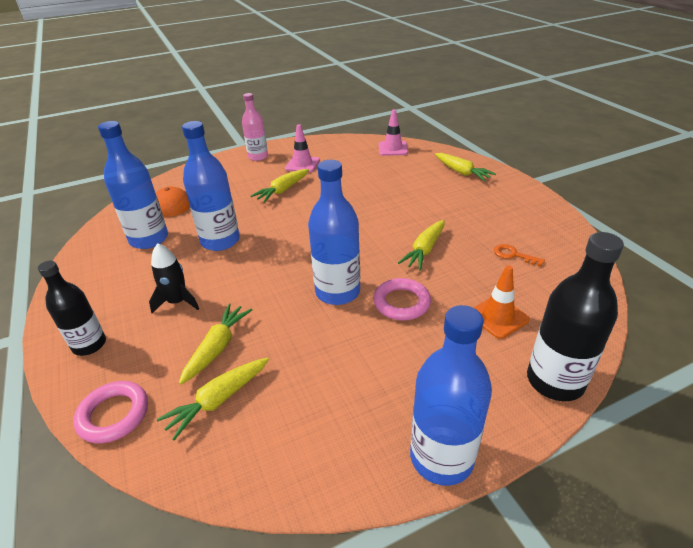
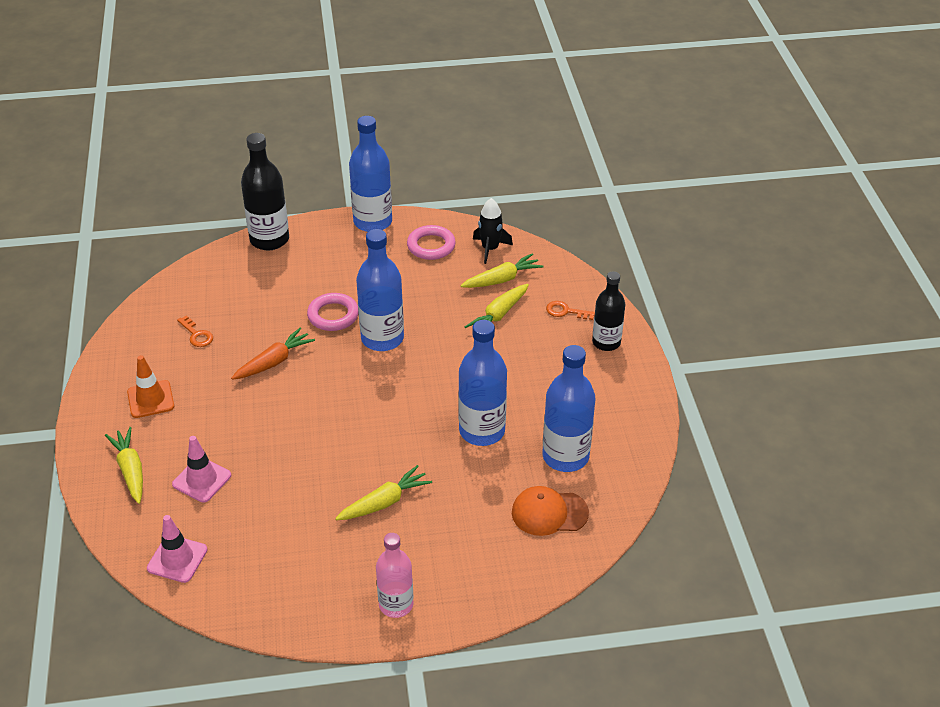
camera: 165 degrees left, 5 degrees up
(114, 415) = (576, 287): pink ring -> pink ring (431, 246)
(133, 373) = (565, 311): none -> orange key
(177, 302) = (531, 365): black rocket -> black rocket (490, 249)
(302, 164) = (334, 558): pink traffic cone -> pink traffic cone (202, 480)
(424, 250) = (274, 362): yellow carrot -> orange carrot
(498, 317) = (266, 286): orange traffic cone -> orange traffic cone (150, 399)

